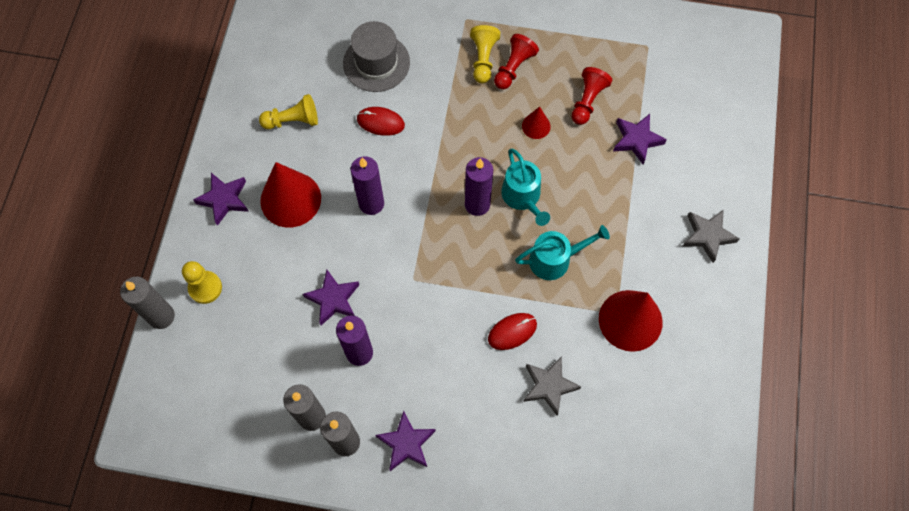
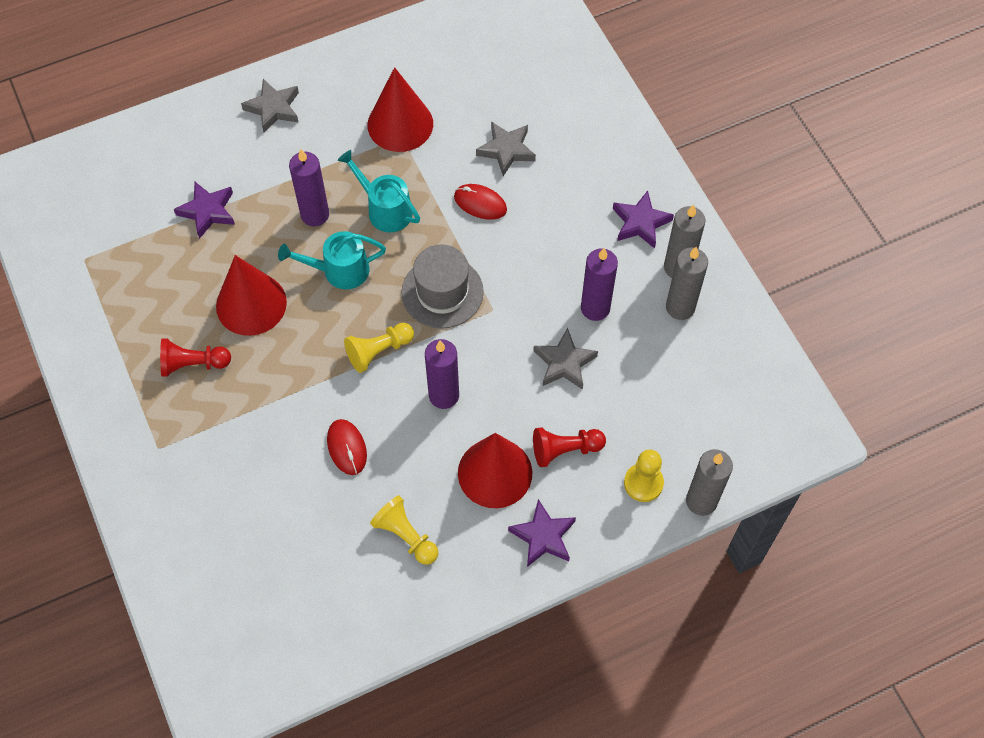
camera: 125 degrees left, 5 degrees down
(333, 299) = (564, 363): purple star -> grey star
(376, 63) = (276, 501): grey hat -> grey hat (442, 292)
(477, 204) = (376, 303): purple candle -> purple candle (315, 214)
(483, 59) = (201, 399): yellow pawn -> yellow pawn (378, 351)
(523, 197) = (339, 270): turquoise watering can -> turquoise watering can turned 135 degrees counterclockwise
(536, 126) = (251, 304): red cone -> red cone, size x2.06
(587, 101) = (190, 275): red pawn -> red pawn (565, 450)

